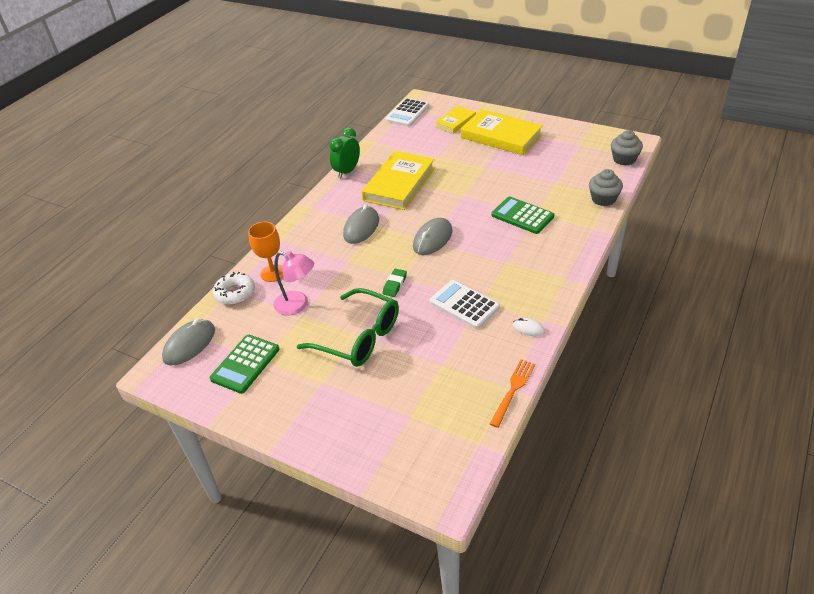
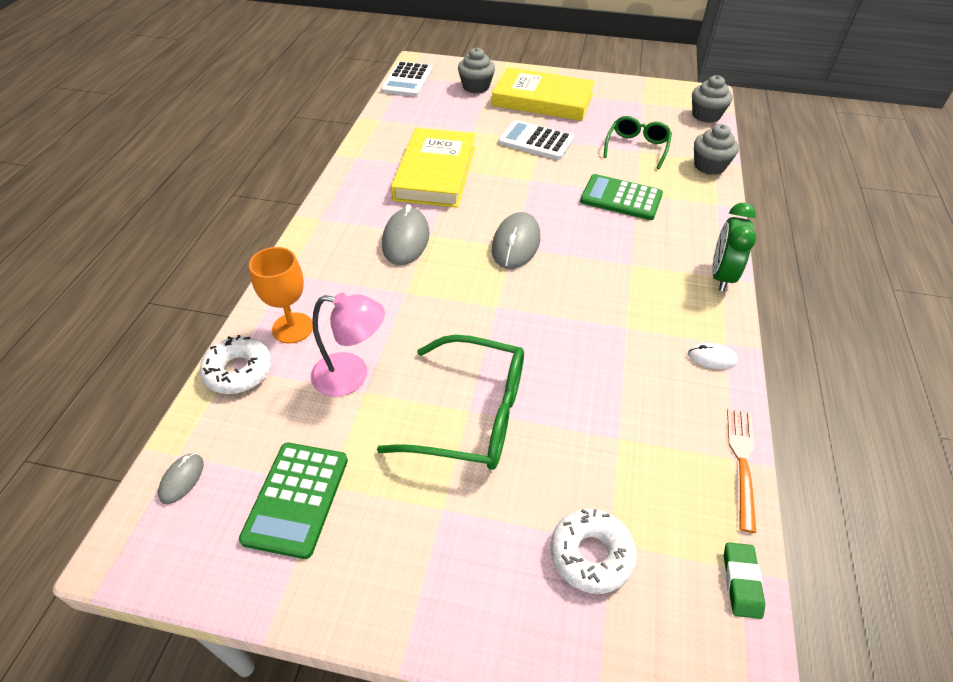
camera: 20 degrees left, 5 degrees up
(189, 344) = (182, 479): grey mouse -> grey mouse, size x0.52
(347, 171) = (354, 162): green clock -> green clock (721, 276)
(395, 285) = (491, 320): green eraser -> green eraser (741, 582)
(395, 420) = (591, 555): none -> white donut
(455, 122) = (476, 87): yellow book -> grey cupcake
(464, 305) = (605, 335): white calculator -> white calculator (536, 141)
(554, 179) = (637, 147): none -> green glasses

